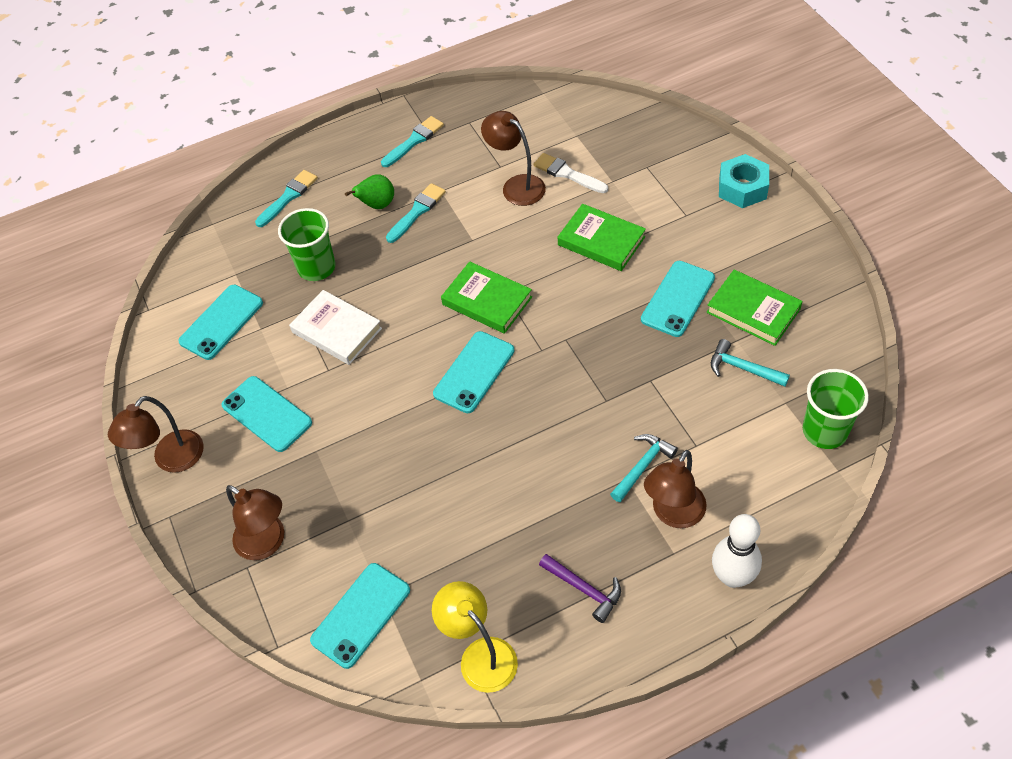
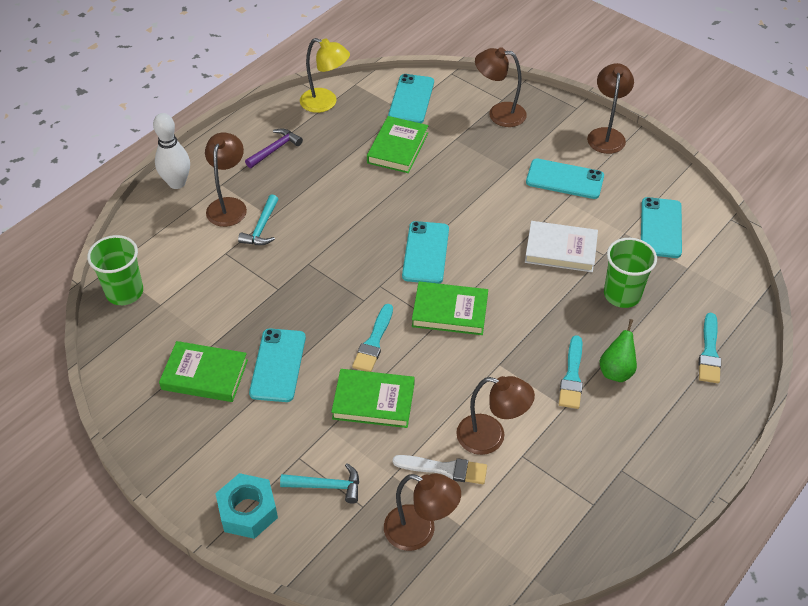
camera: 150 degrees right, 5 degrees down
(414, 141) = (636, 458): turquoise brush -> turquoise brush (374, 342)
(426, 532) = (397, 148): none -> green book
(584, 589) = (275, 149): purple hammer -> purple hammer turned 120 degrees clockwise
(610, 139) = (420, 531): none -> brown lamp
(743, 368) = (202, 321): turquoise hammer -> turquoise hammer (326, 486)

